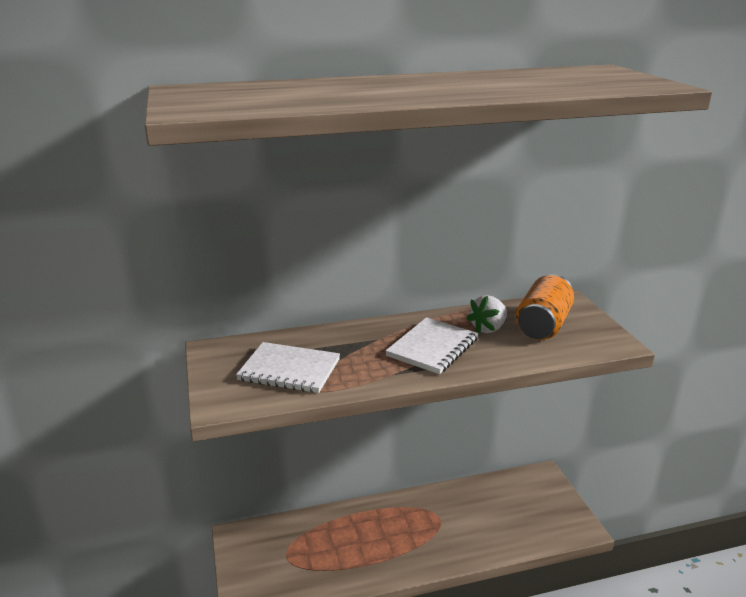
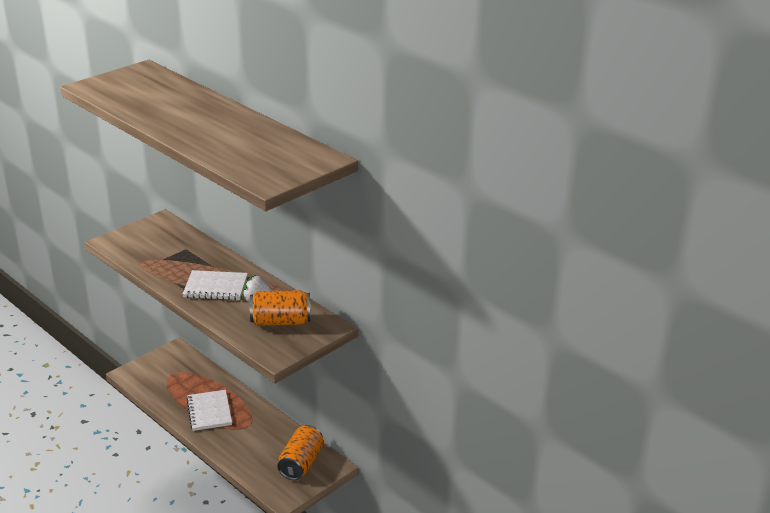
camera: 60 degrees right, 5 degrees up
(289, 370) = (155, 249): white notebook -> white notebook (209, 412)
(529, 496) = (301, 463): none -> orange can

